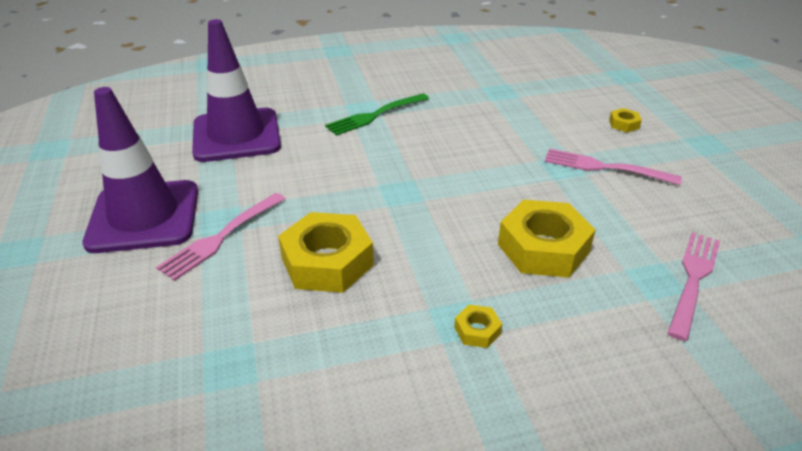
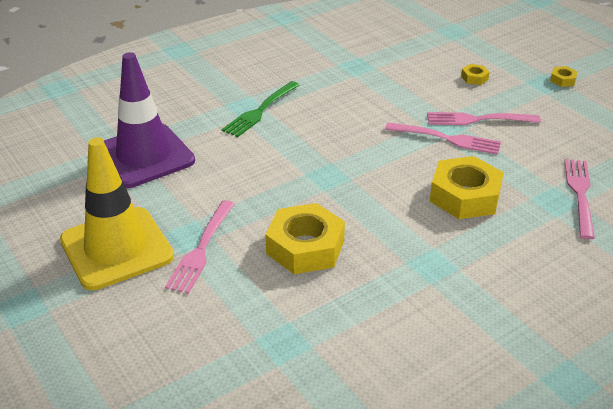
camera: 20 degrees left, 0 degrees up
(144, 216) = (116, 248): purple traffic cone -> yellow traffic cone
(477, 330) = (450, 269): yellow nut -> yellow nut (562, 80)
(557, 181) = (447, 139): none -> pink fork

